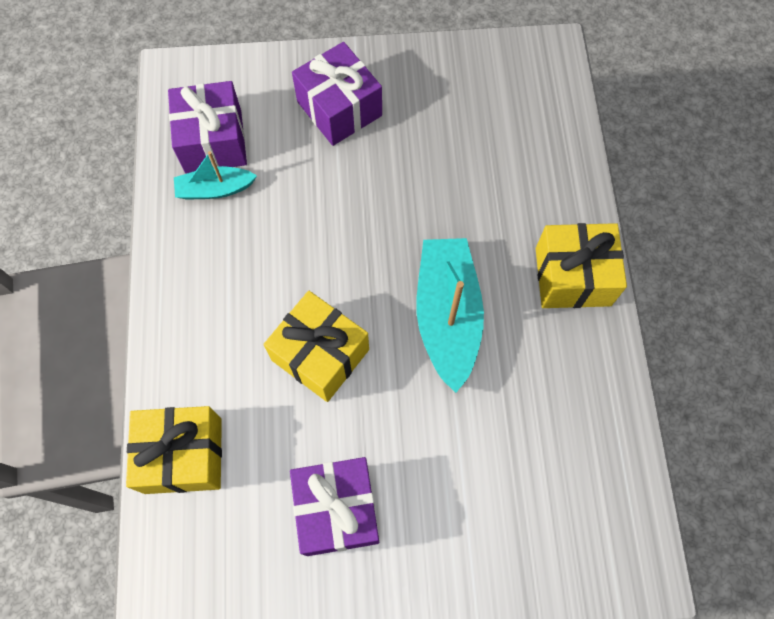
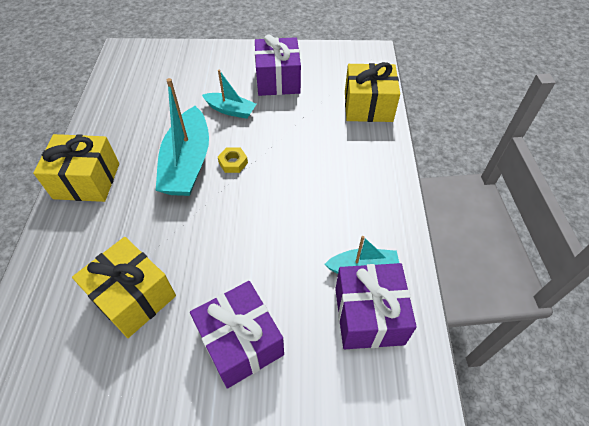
camera: 175 degrees left, 15 degrees down
(320, 354) = (280, 148): yellow gift -> yellow gift (133, 297)
(384, 322) = (233, 163): none -> yellow nut
(406, 426) = (230, 110): none -> turquoise boat

